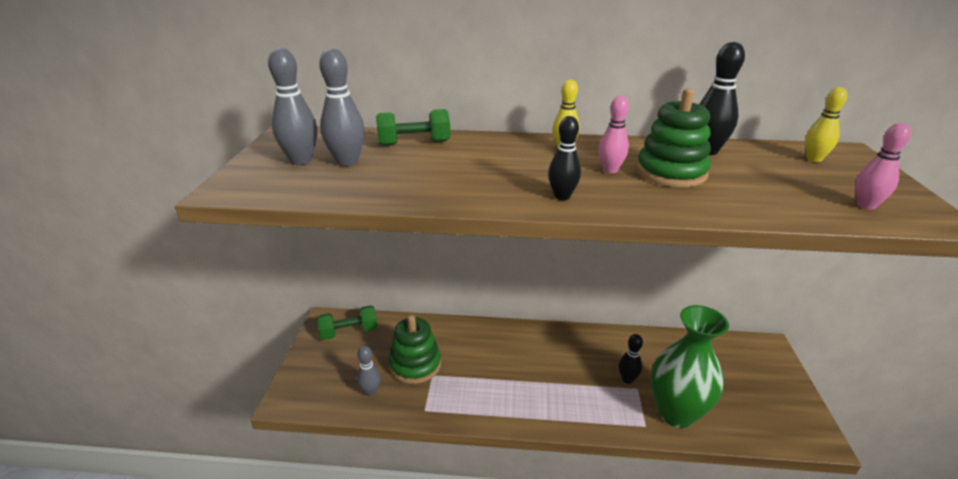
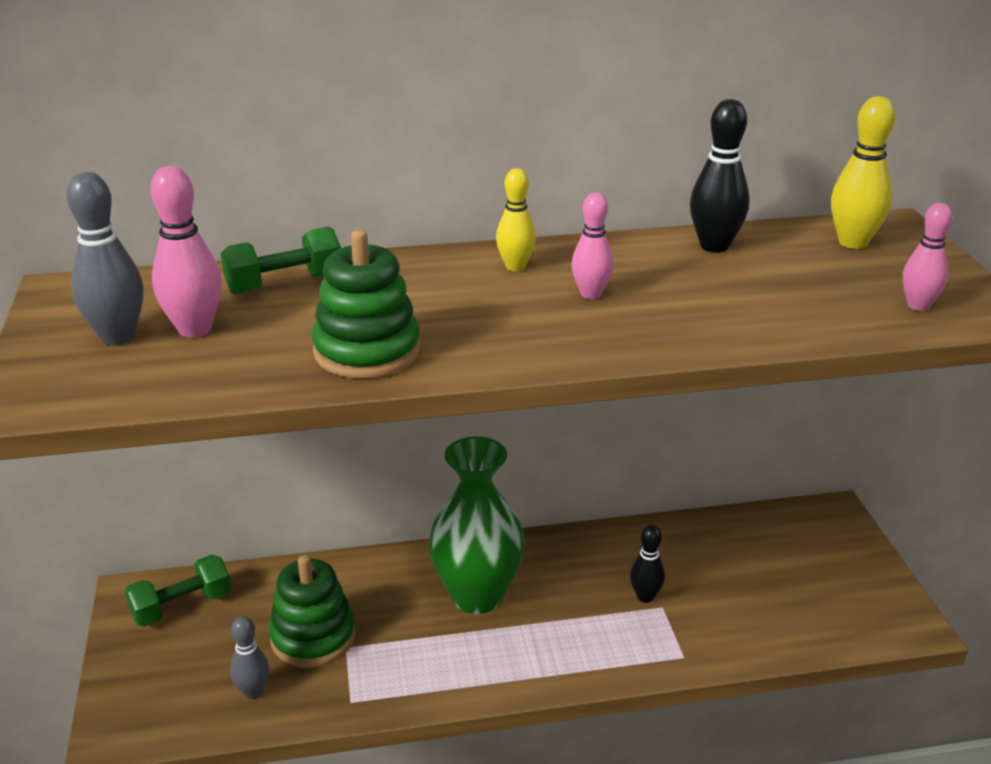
camera: 15 degrees left, 0 degrees up
(347, 162) = (194, 329): grey bowling pin -> pink bowling pin
(562, 196) = (537, 344): black bowling pin -> none
(671, 172) = (673, 288): green stacking toy -> green stacking toy (367, 351)
(676, 413) = (722, 630): green vase -> green vase (477, 595)
(814, 159) = (853, 243): yellow bowling pin -> yellow bowling pin, size x1.50

